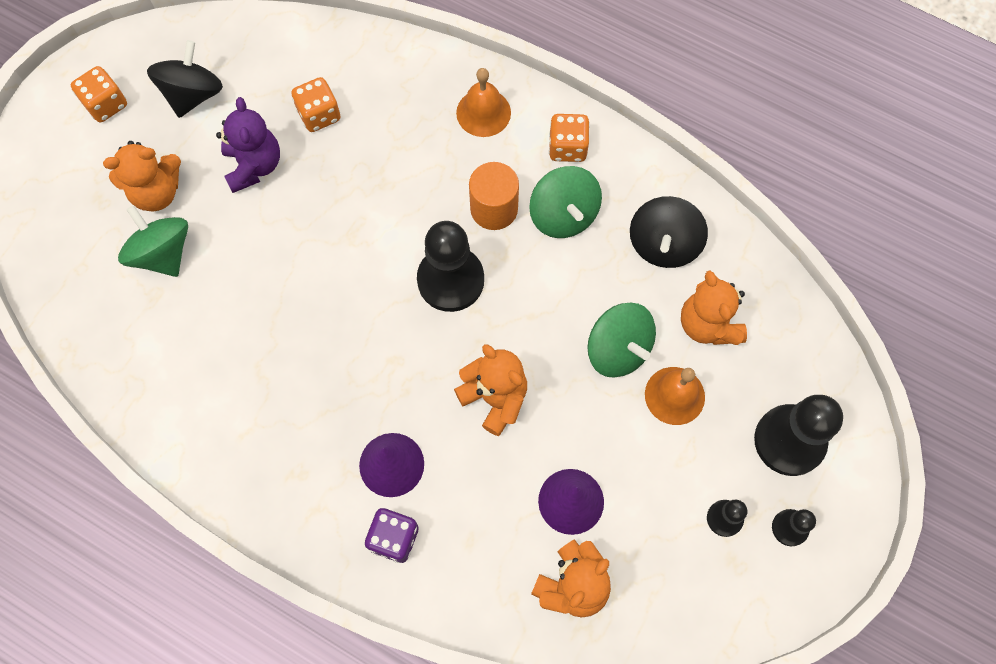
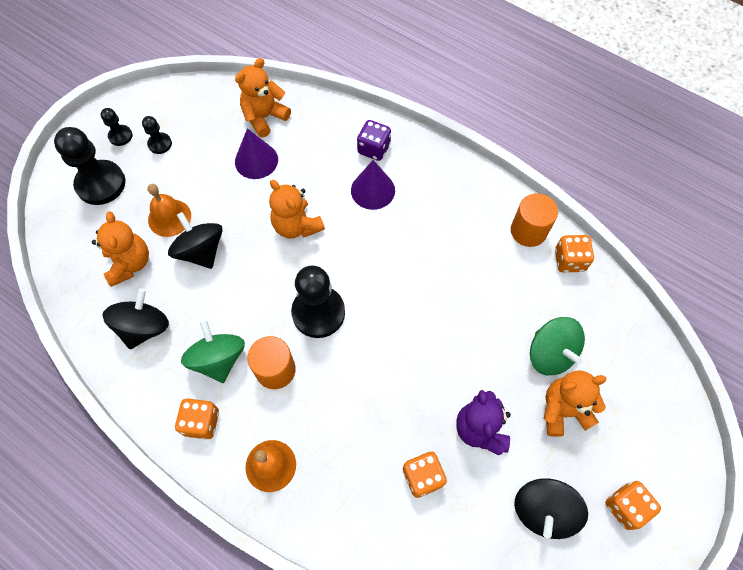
camera: 175 degrees left, 5 degrees down
(120, 377) = (569, 260): none -> orange dice
(170, 417) = (528, 231): none -> orange cylinder
(618, 349) = (201, 251): green spinning top -> black spinning top

